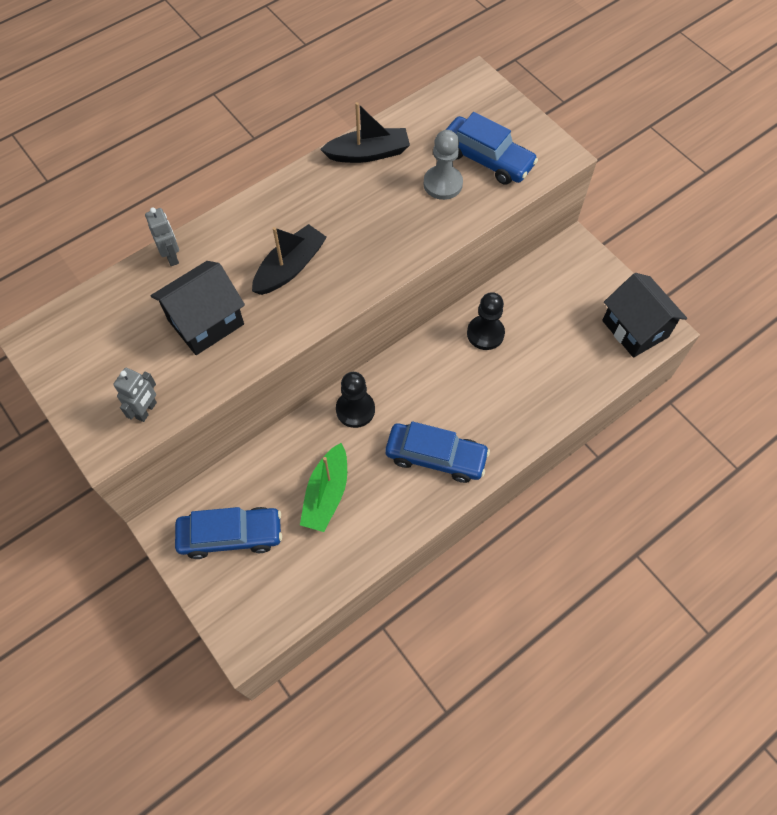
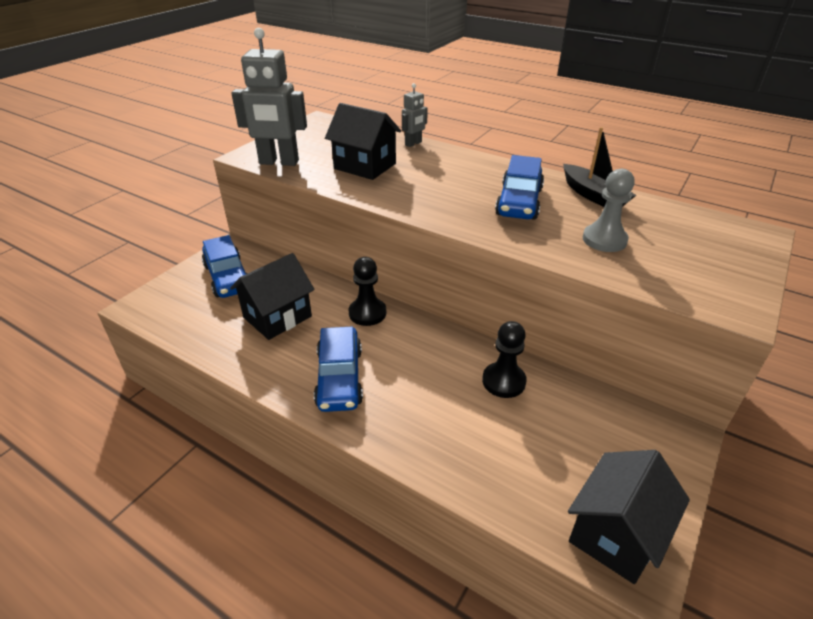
camera: 70 degrees right, 25 degrees down
(146, 410) = (279, 162): grey robot -> grey robot, size x1.97
(290, 267) = (440, 186): black boat -> none
(326, 494) = (277, 317): green boat -> black house
(487, 159) = (667, 260): blue car -> blue car (519, 202)

